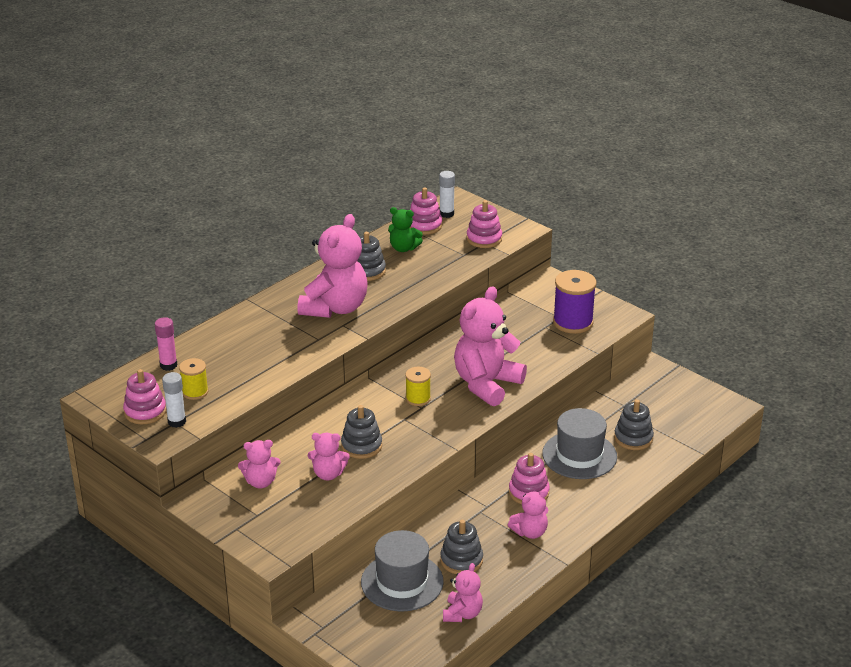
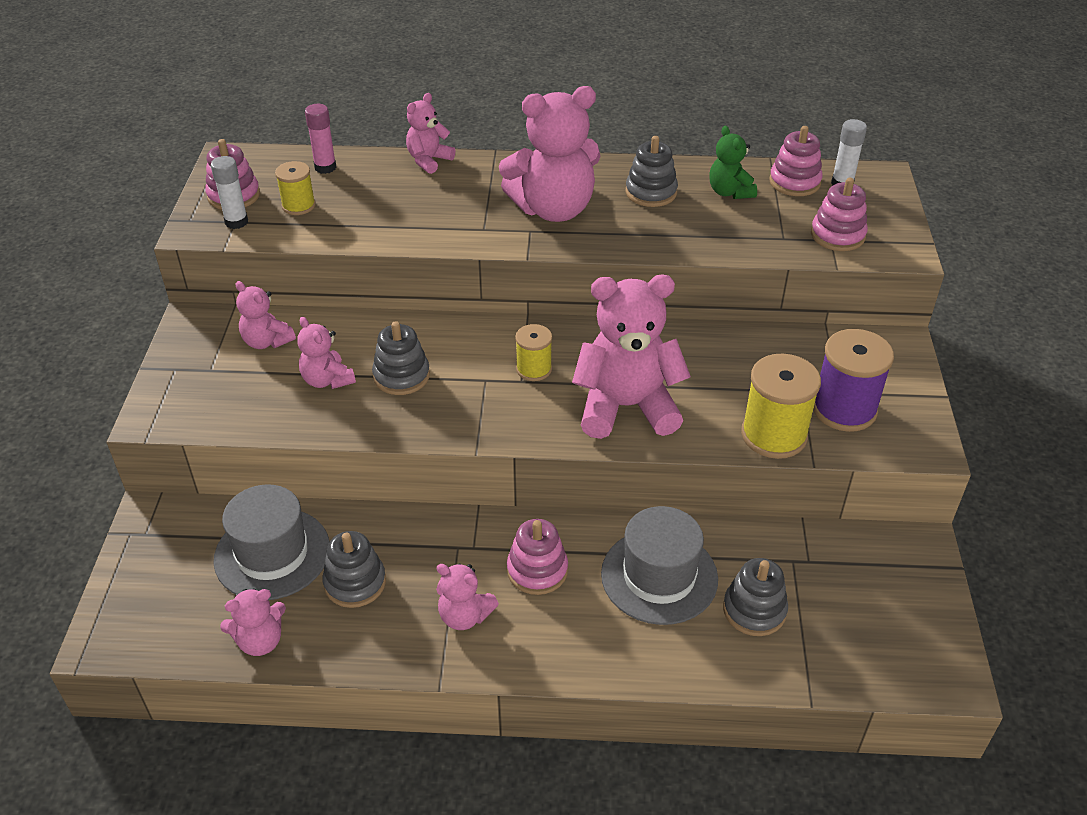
camera: 50 degrees right, 10 degrees up
(221, 326) = (429, 160): none -> pink teddy bear
(563, 352) = (774, 435): none -> yellow spool

